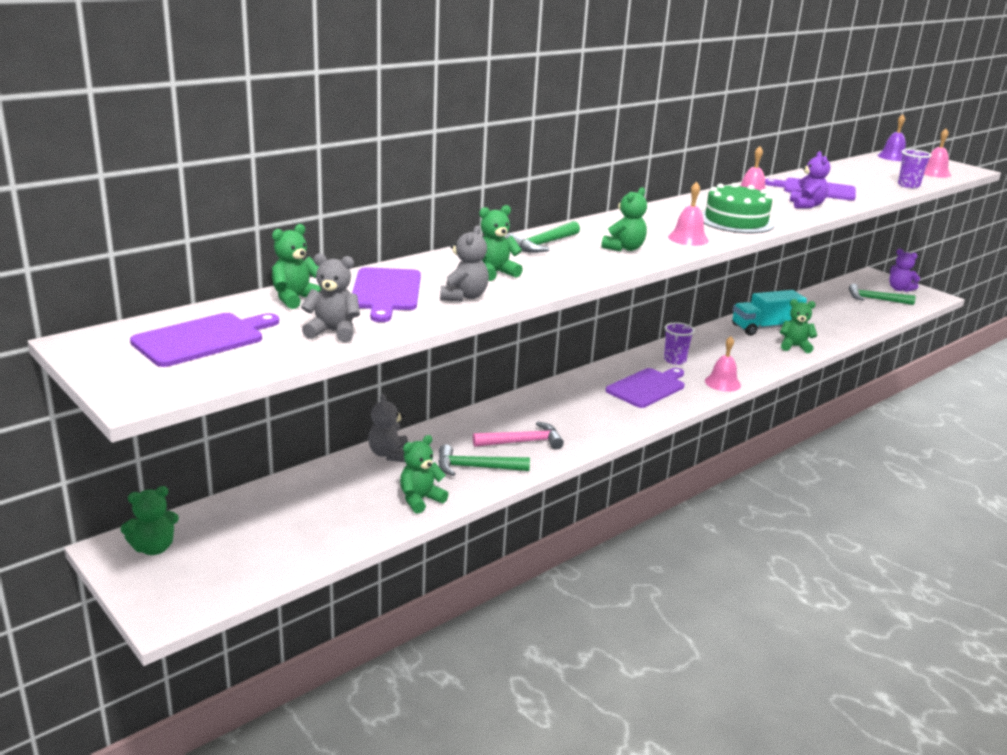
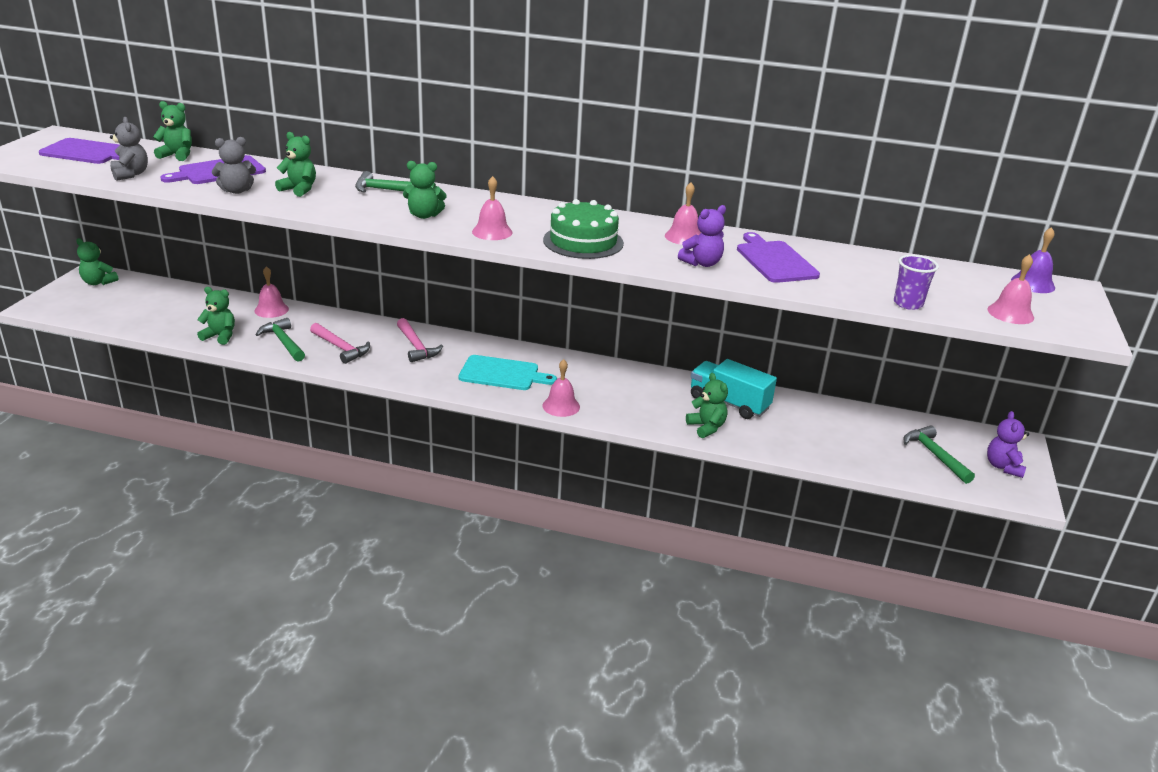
camera: 55 degrees right, 5 degrees up
(389, 454) = (271, 310): grey teddy bear -> pink bell
(558, 407) = (416, 346): none -> pink hammer
(647, 387) = (502, 374): purple cutting board -> turquoise cutting board
(675, 360) = (577, 374): purple cup -> none

